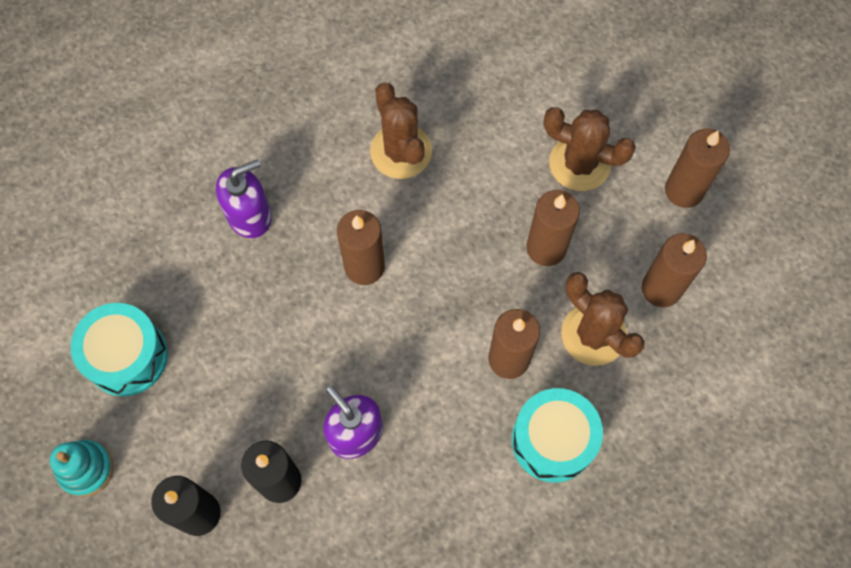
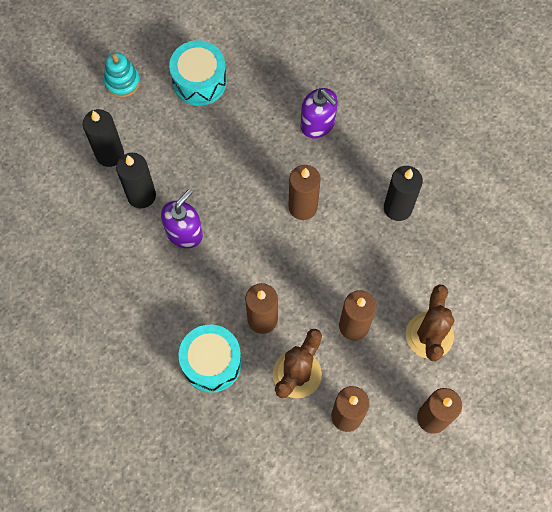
camera: 75 degrees right, 0 degrees up
(401, 151) = (397, 208): brown cactus -> black candle

